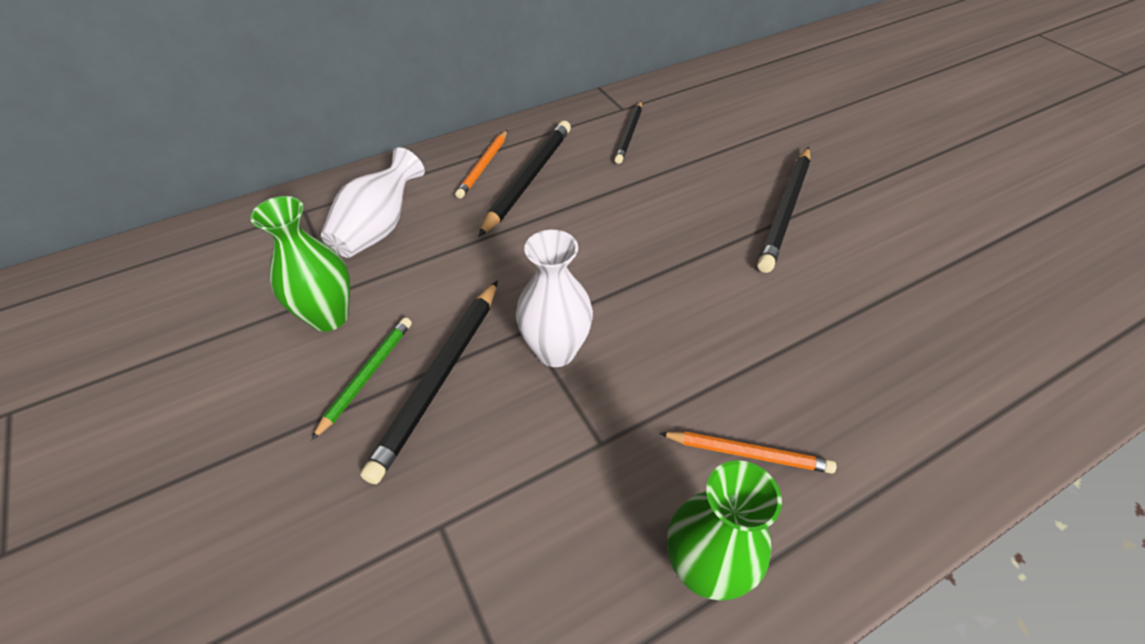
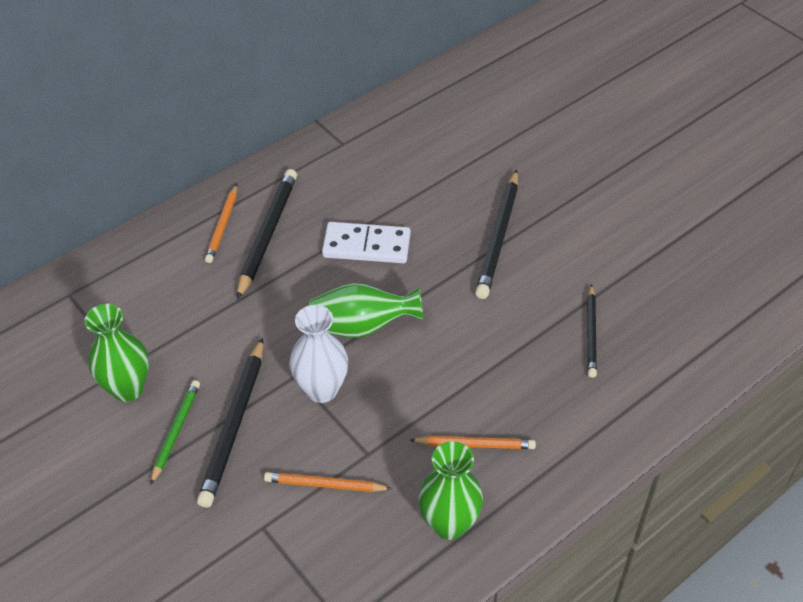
camera: 10 degrees left, 0 degrees up
(379, 228) = (144, 302): white vase -> none
(536, 477) = (324, 485): none -> orange pencil
(617, 285) = (362, 326): none -> green vase
(629, 134) = (353, 173): black pencil -> black pencil (591, 333)
(634, 202) = (366, 246): none -> white domino

